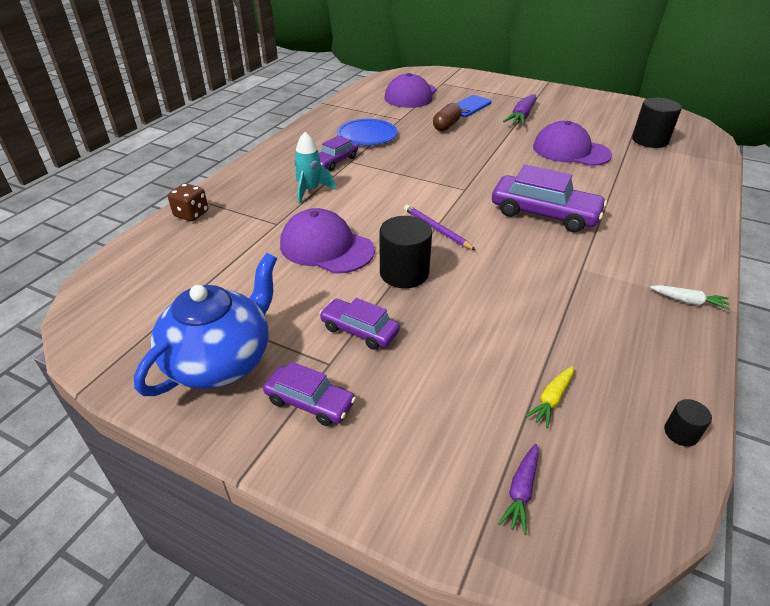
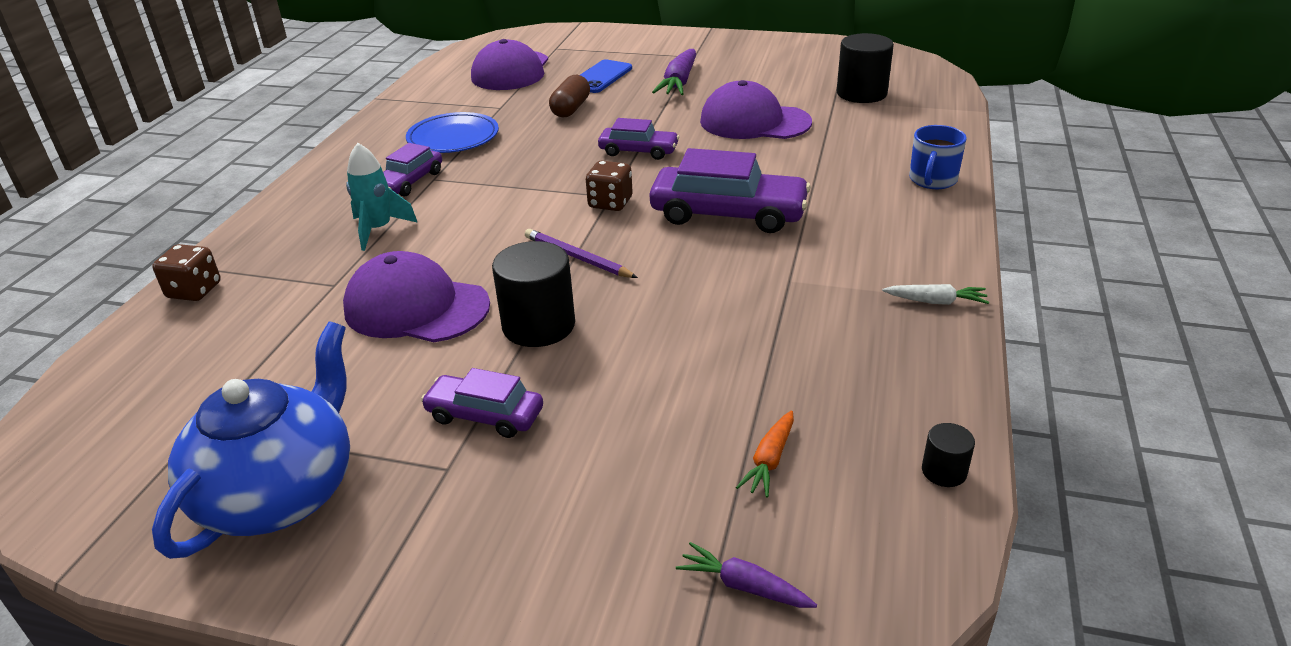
camera: 10 degrees left, 5 degrees down
(310, 402) = (426, 526): purple car -> purple car (638, 151)
(464, 194) = (610, 203): none -> brown dice
(521, 491) = (744, 586): purple carrot -> purple carrot turned 105 degrees clockwise
(551, 400) = (769, 460): yellow carrot -> orange carrot
(695, 210) = (932, 180): none -> blue mug

